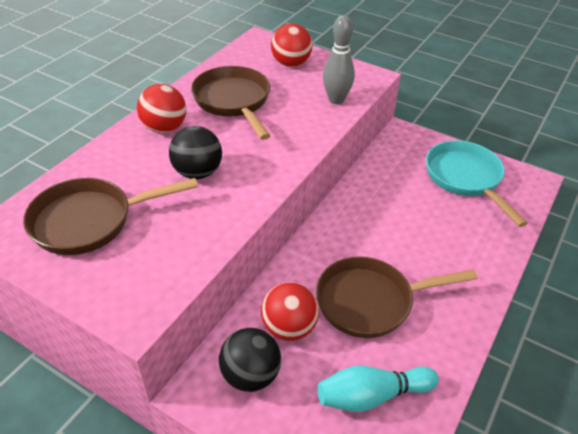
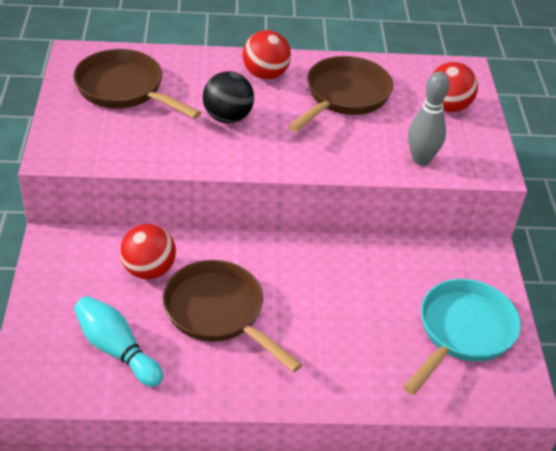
camera: 55 degrees right, 0 degrees up
(250, 375) = (86, 266): black ball -> none

